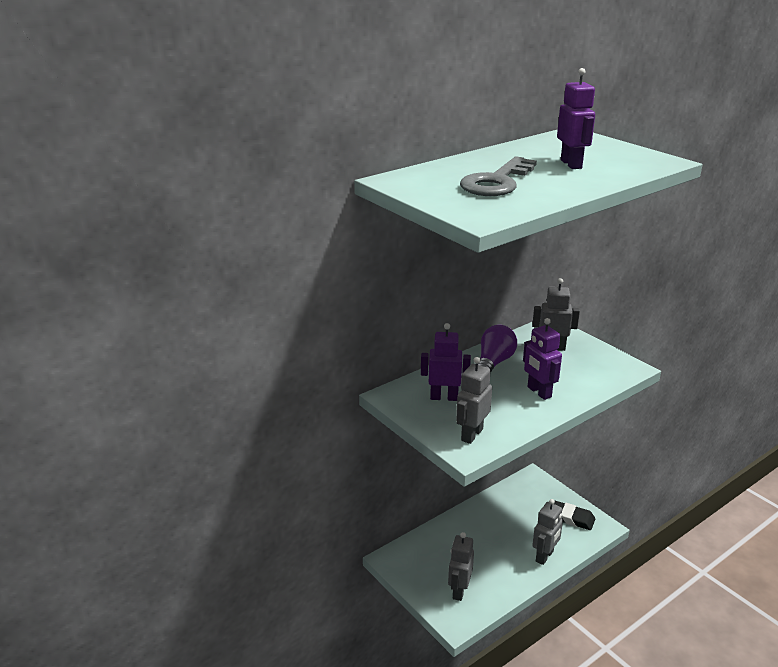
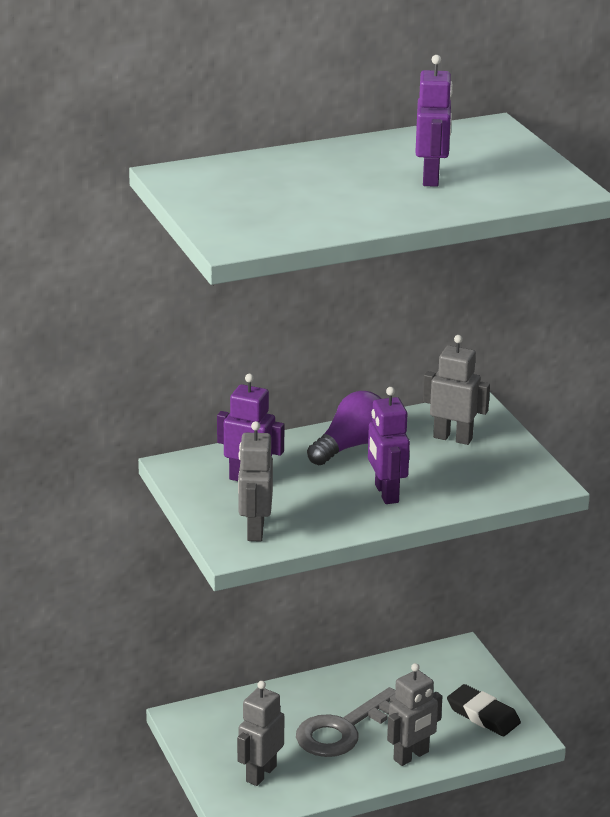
camera: 15 degrees right, 0 degrees up
(471, 434) = (255, 530): grey robot -> grey robot turned 45 degrees counterclockwise
(497, 182) = (303, 194): grey key -> grey key (343, 729)

